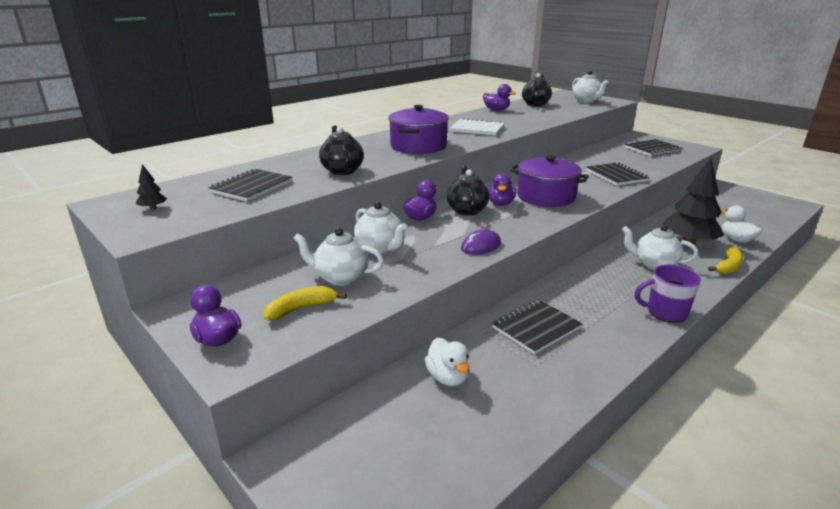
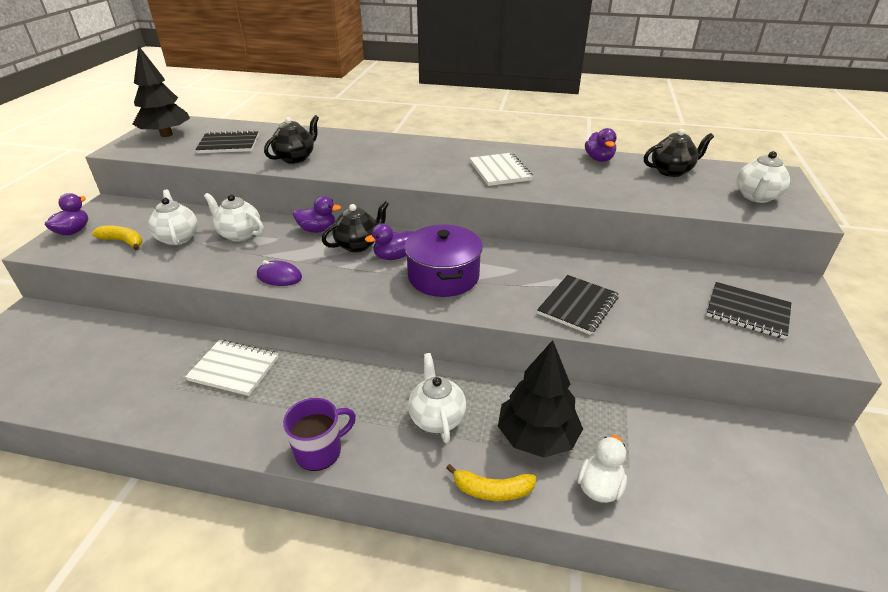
camera: 55 degrees right, 10 degrees up
(153, 208) = (166, 134): black tree -> black tree, size x2.49
(380, 248) = (239, 234): white teapot -> white teapot turned 105 degrees clockwise
(418, 146) = (400, 163): purple pot -> none
(448, 377) = (135, 347): white duck -> none
(536, 328) = (234, 369): black notebook -> white notebook
(665, 312) = (320, 451): purple mug -> purple mug turned 90 degrees clockwise

